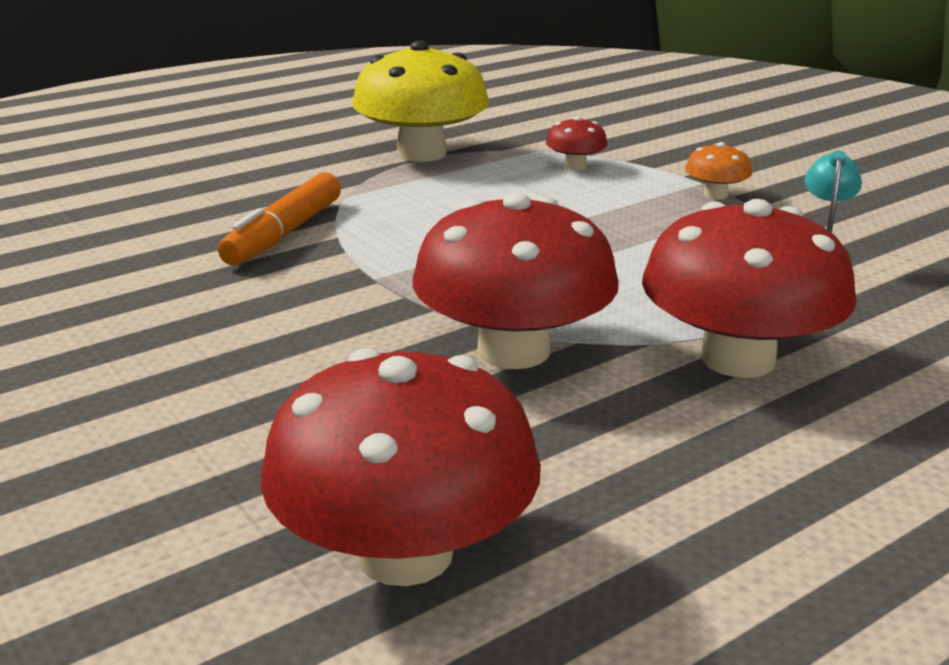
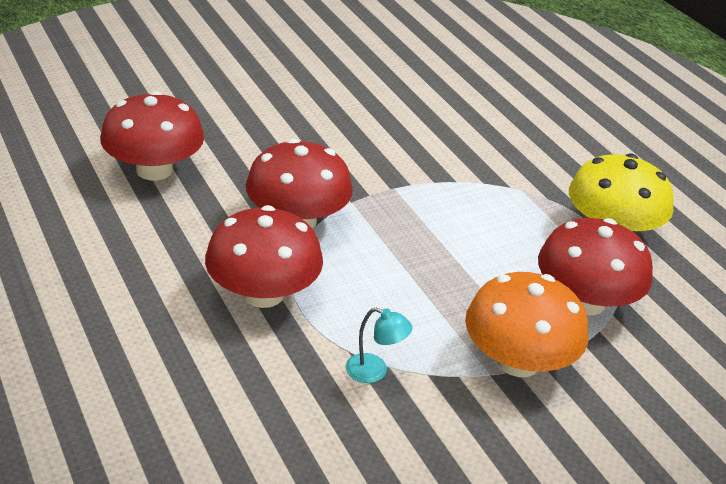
camera: 95 degrees right, 10 degrees up
(284, 233) = (463, 164): orange marker -> none
(575, 166) = (585, 301): red mushroom -> red mushroom, size x2.26
(715, 195) = (518, 361): orange mushroom -> orange mushroom, size x2.26

